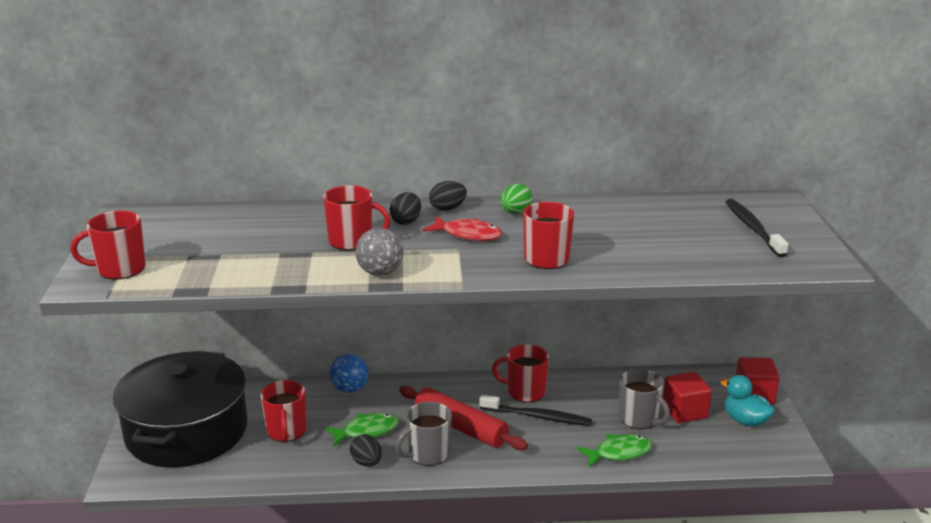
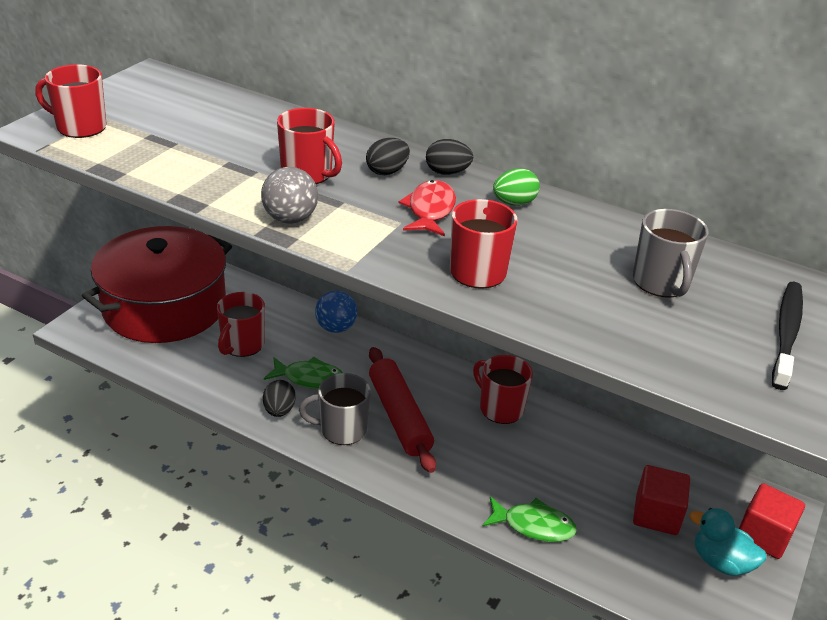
camera: 30 degrees right, 10 degrees up
(187, 431) = (164, 306): black pot -> red pot
(468, 235) = (430, 210): red fish -> red fish turned 135 degrees counterclockwise
(537, 416) = (486, 441): black toothbrush -> none
(639, 419) = (595, 498): grey mug -> grey mug (661, 283)
(745, 420) = (721, 562): turquoise duck -> turquoise duck turned 45 degrees counterclockwise

